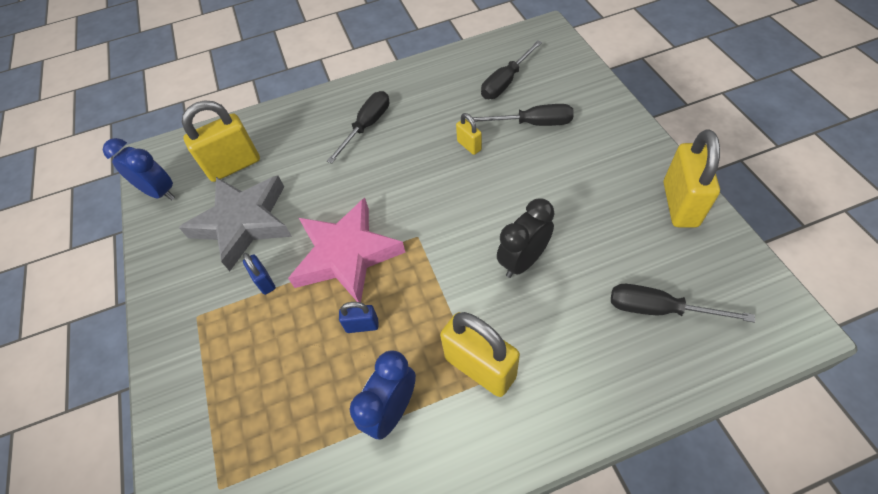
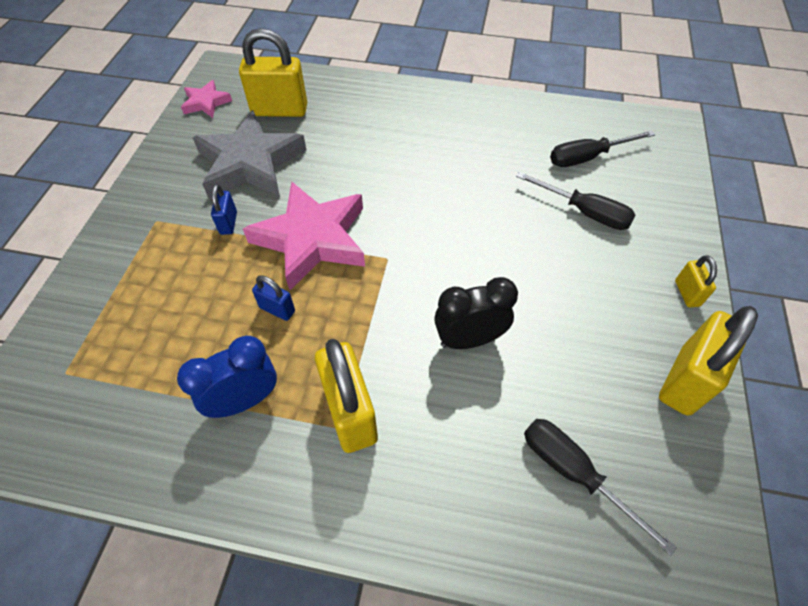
camera: 25 degrees right, 0 degrees up
(160, 192) = (206, 102): blue clock -> pink star
(367, 126) = (419, 133): black screwdriver -> none
(469, 146) = (502, 200): yellow padlock -> yellow padlock (687, 293)

